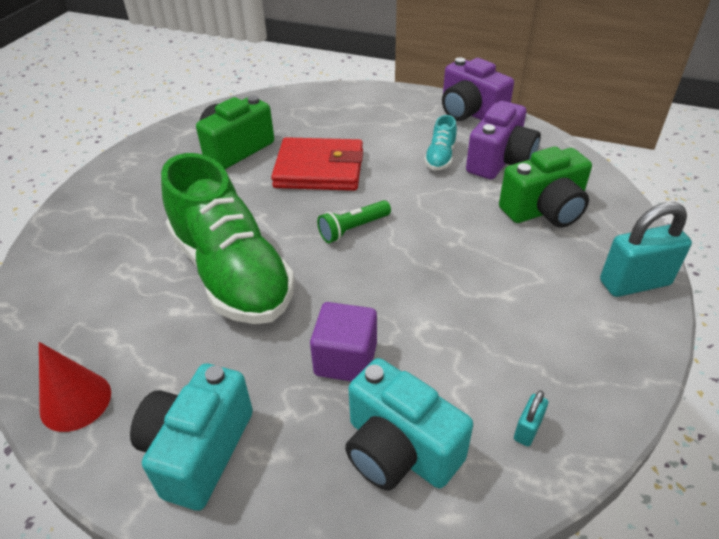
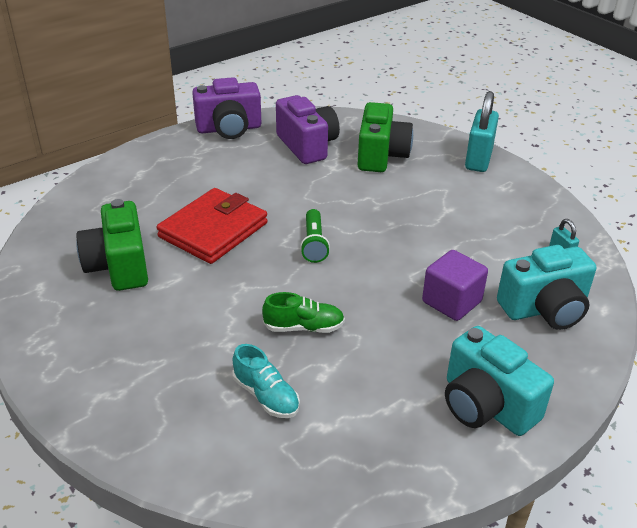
camera: 60 degrees left, 5 degrees down
(75, 401) = (384, 468): red cone -> none
(231, 273) = (304, 327): green shoe -> green shoe, size x0.42
(440, 157) = (270, 167): turquoise shoe -> turquoise shoe (266, 396)

